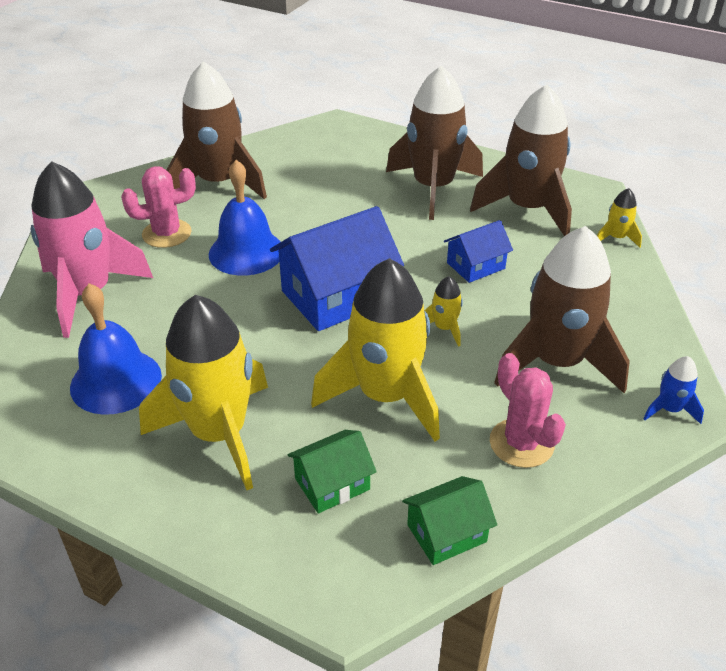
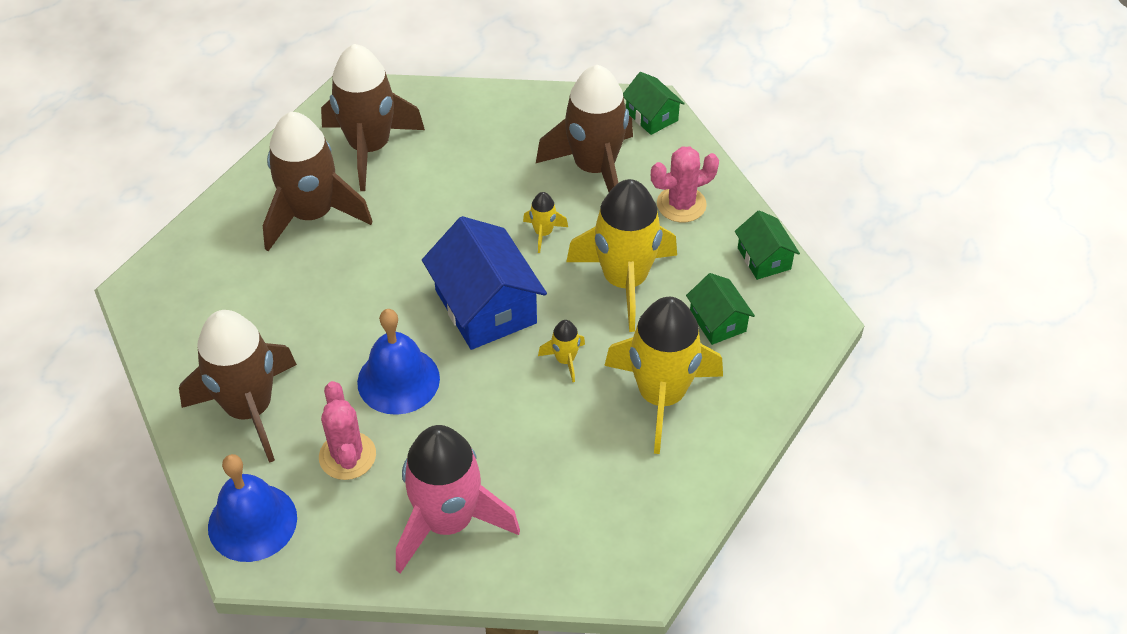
camera: 85 degrees left, 10 degrees up
(116, 381) = (589, 480): blue bell -> blue bell (252, 522)
(475, 265) = (456, 199): blue house -> none
(616, 238) = (431, 96): yellow rocket -> yellow rocket (565, 360)
(669, 409) = (651, 116): blue rocket -> green house

